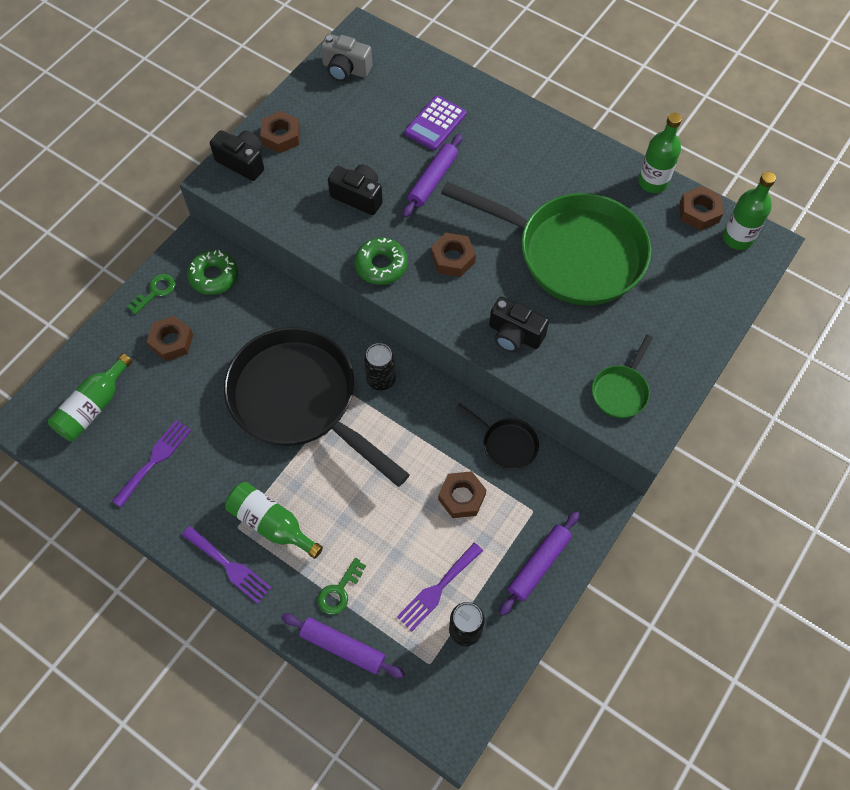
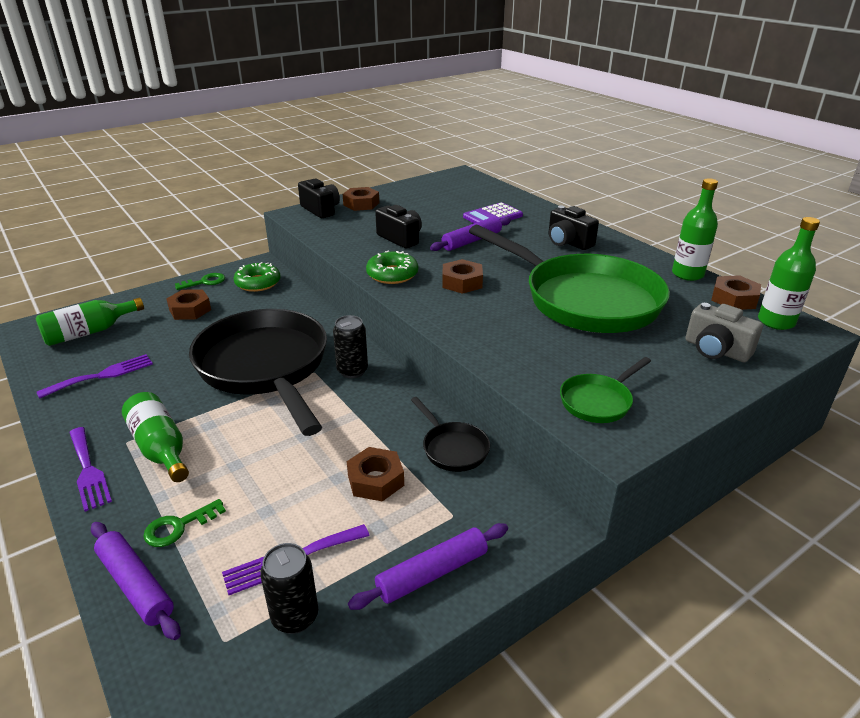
camera: 20 degrees right, 30 degrees down
(346, 69) = (436, 185): grey camera -> grey camera (716, 350)
(514, 335) = (495, 337): black camera -> black camera (568, 242)

